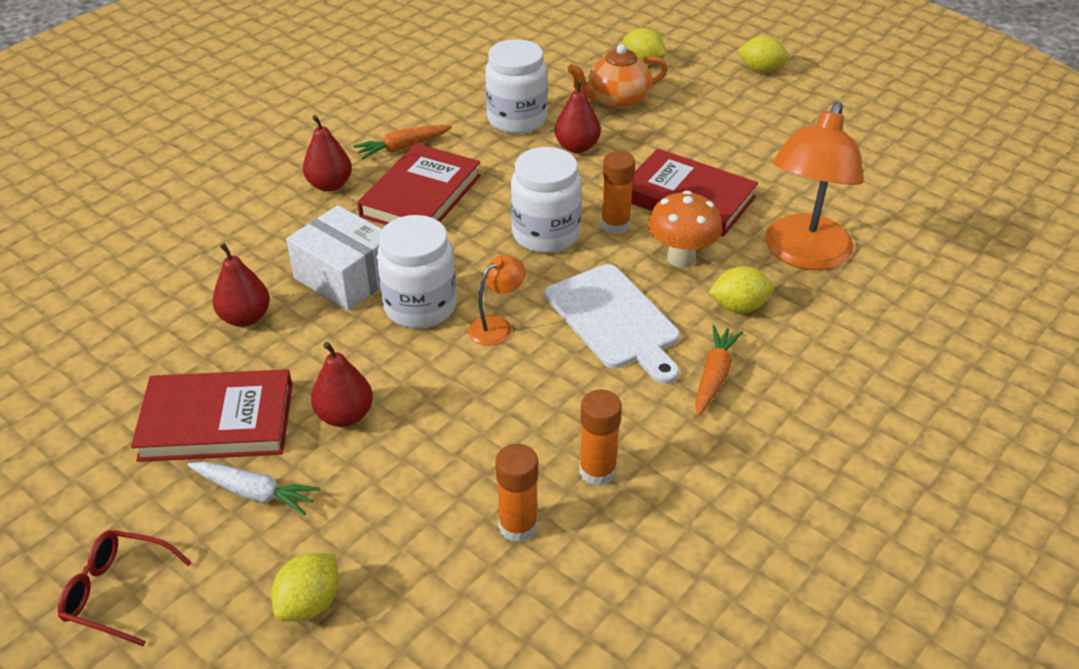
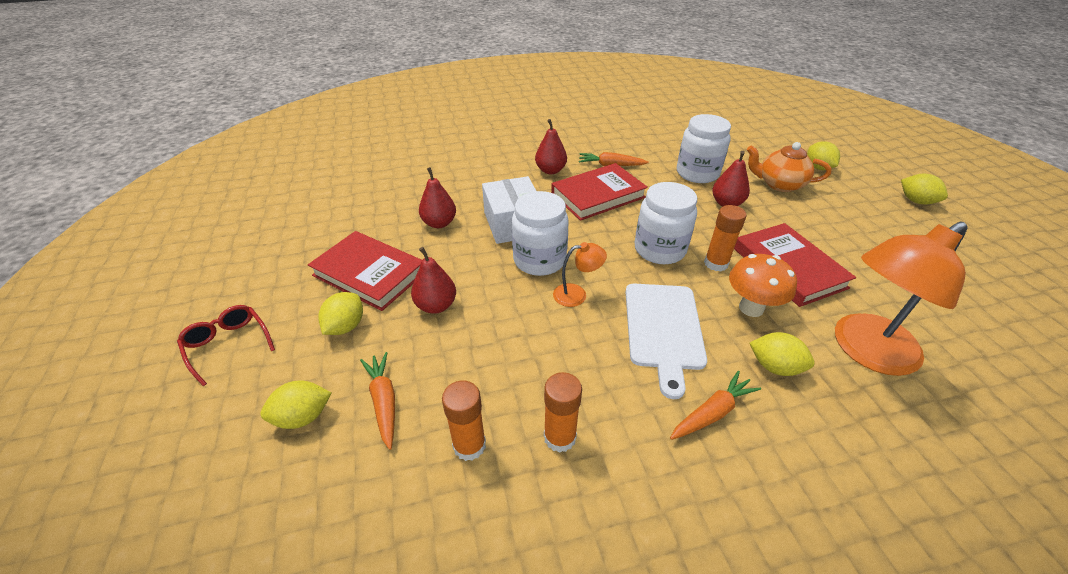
camera: 35 degrees right, 0 degrees up
(254, 493) = (346, 326): white carrot -> yellow lemon
(388, 539) = (384, 402): none -> orange carrot

